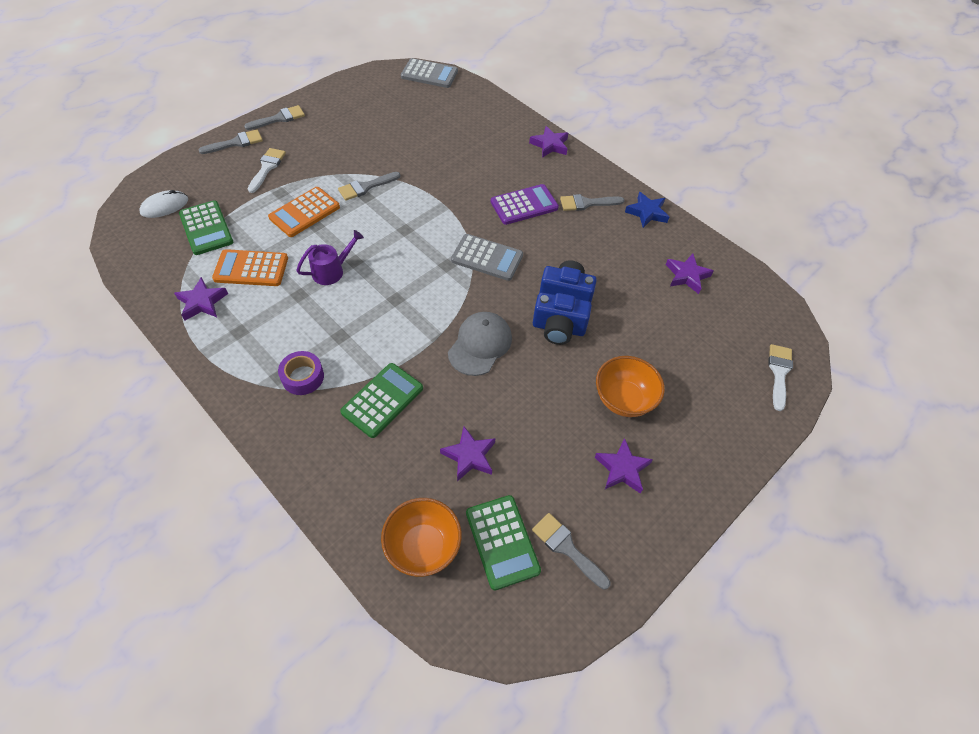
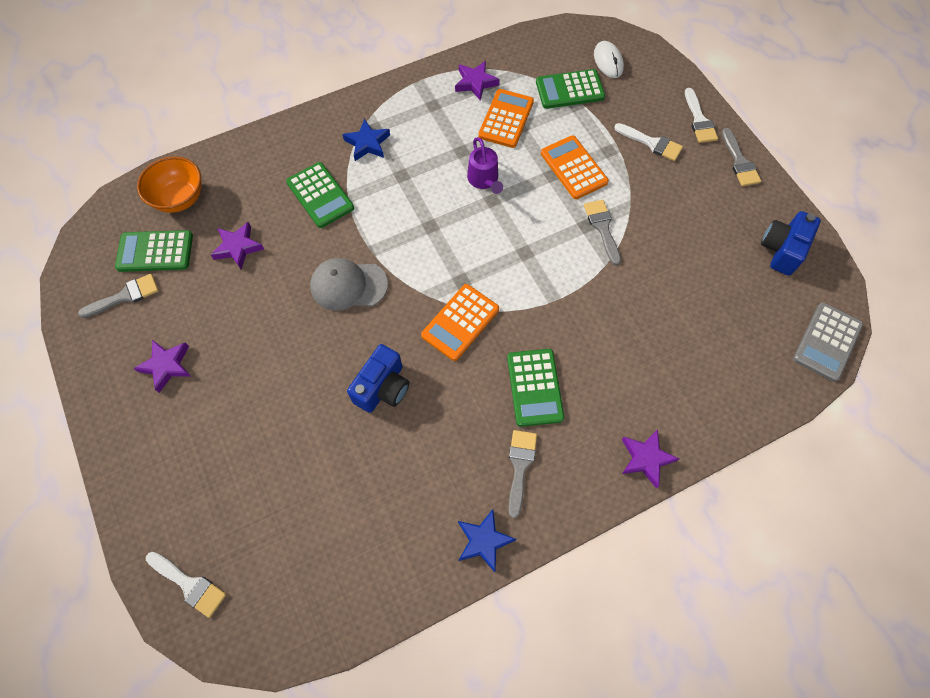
camera: 110 degrees right, 10 degrees up
(236, 143) = (699, 120): grey brush -> white brush
(303, 377) = (367, 143): purple tape -> blue star
(480, 345) = (348, 285): grey cap -> grey cap turned 135 degrees clockwise
(487, 258) = (460, 322): grey calculator -> orange calculator
(524, 205) = (534, 387): purple calculator -> green calculator
(558, 328) = (340, 364): blue camera -> blue camera (782, 250)
(623, 399) = (233, 396): orange bowl -> none
(687, 276) = (363, 543): purple star -> none

